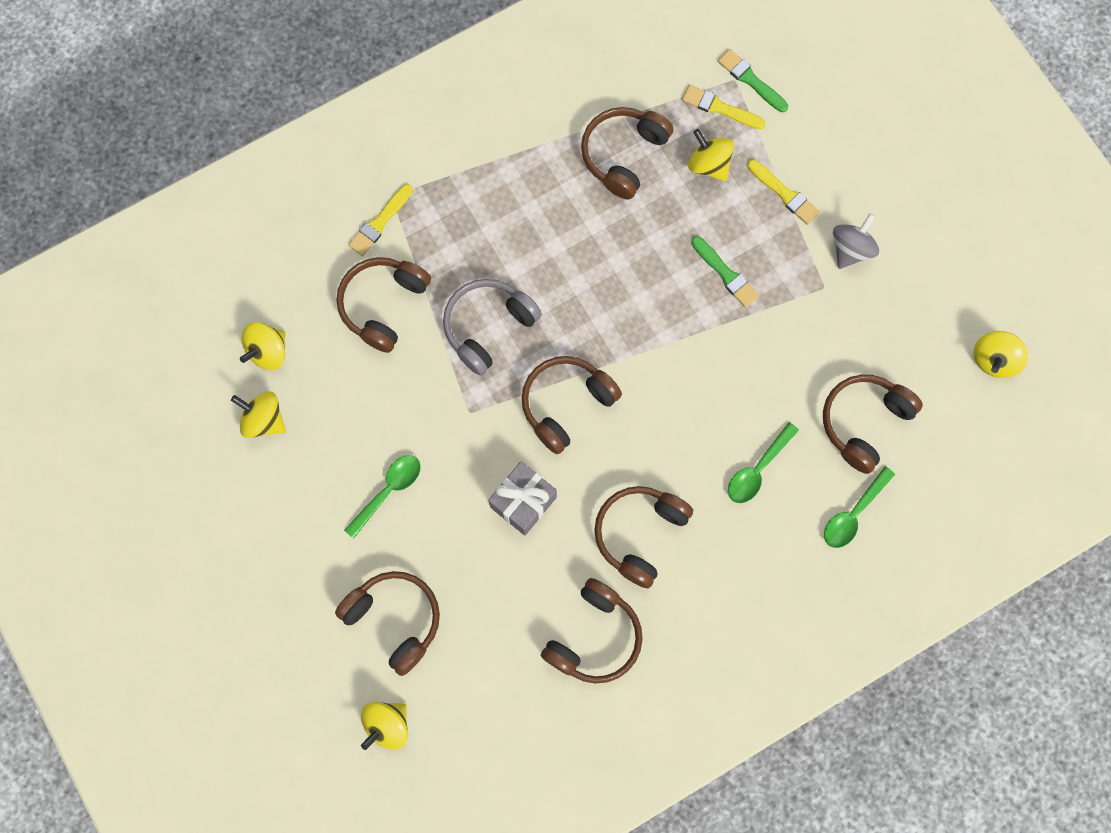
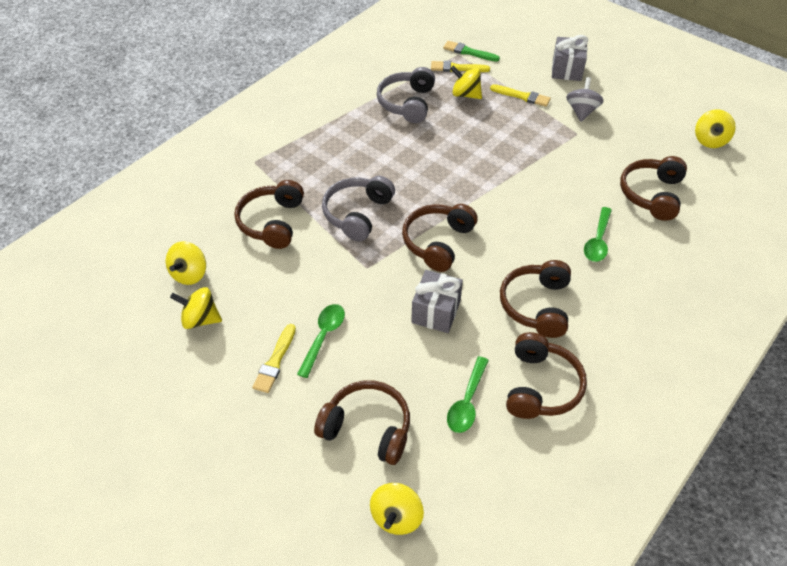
camera: 20 degrees left, 25 degrees down
(380, 222) = (251, 177): yellow brush -> yellow brush (275, 361)
(623, 155) = (407, 103): brown headphones -> grey headphones
(725, 274) = (509, 143): green brush -> none
(853, 514) = (681, 247): green spoon -> green spoon (467, 402)
(871, 162) = (566, 70): none -> grey gift

